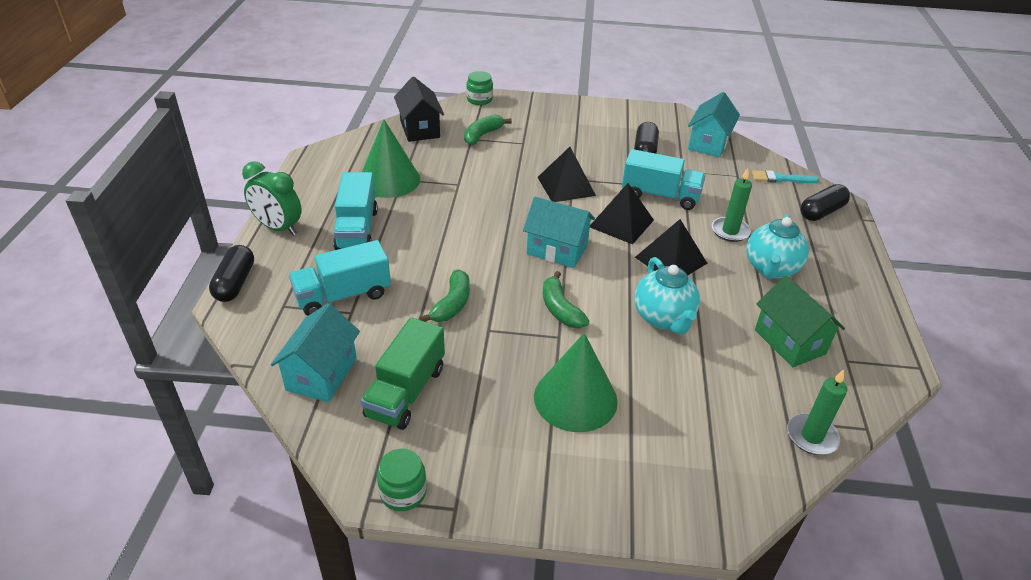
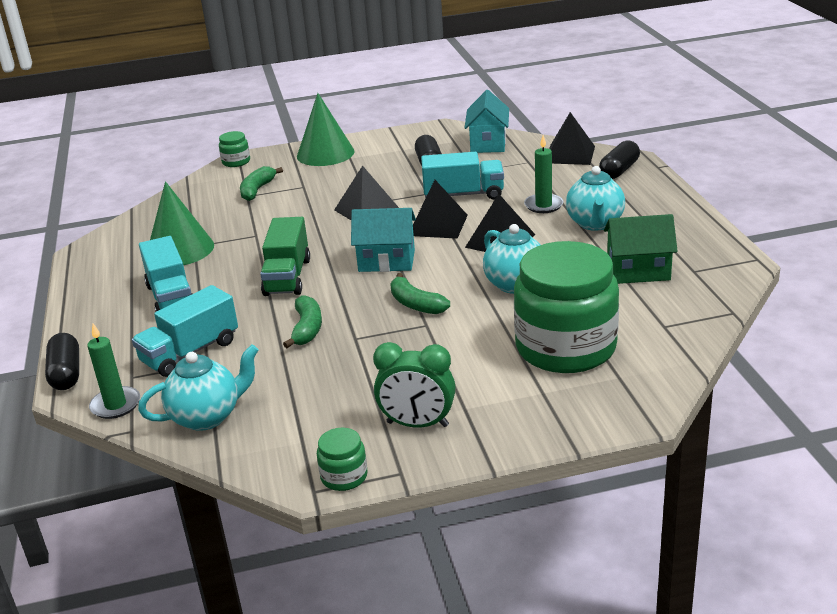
camera: 15 degrees left, 10 degrees down
(278, 228) = (84, 318): green clock -> green clock (417, 424)
(321, 374) = (207, 417): turquoise house -> turquoise teapot
(406, 392) = (301, 405): green truck -> green truck (287, 277)
(420, 129) = (187, 201): black house -> none
(575, 398) = (467, 364): green cone -> green cone (325, 153)
(677, 412) = (565, 347): none -> green jar
(781, 179) = (570, 154): turquoise brush -> black pyramid
(789, 342) = (638, 271): green house -> green house turned 45 degrees counterclockwise
(811, 436) = (689, 331): green candle -> green candle (115, 405)

